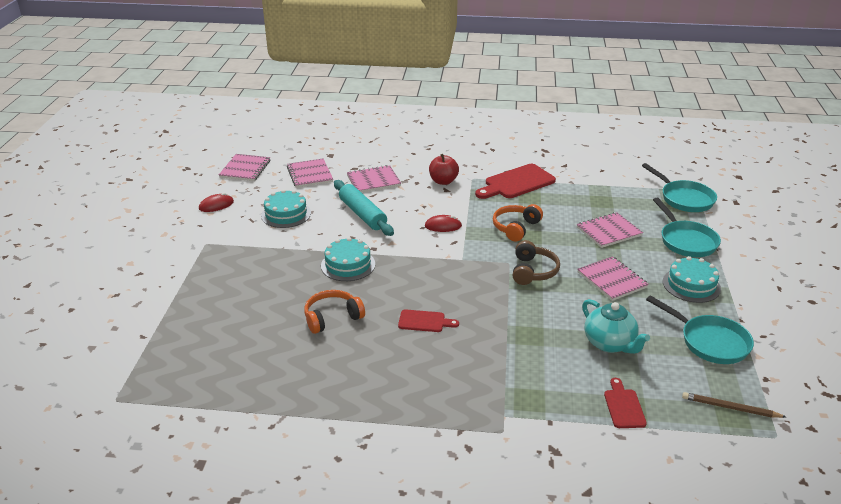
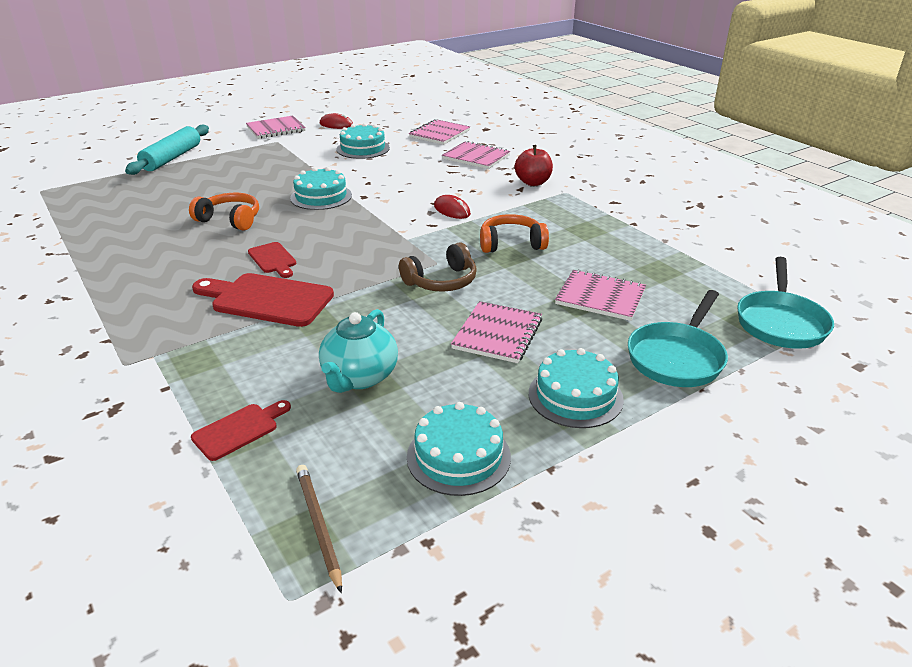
camera: 50 degrees right, 0 degrees up
(245, 169) = (405, 113): pink notebook -> pink notebook (276, 129)
(362, 214) = (412, 173): turquoise rolling pin -> turquoise rolling pin (172, 158)
(516, 183) = (601, 214): red cutting board -> red cutting board (267, 299)
(710, 342) = (458, 456): turquoise pan -> turquoise cake

